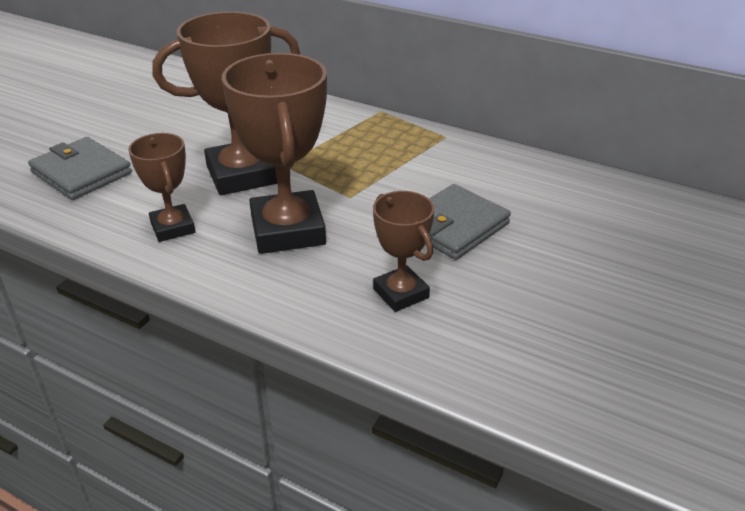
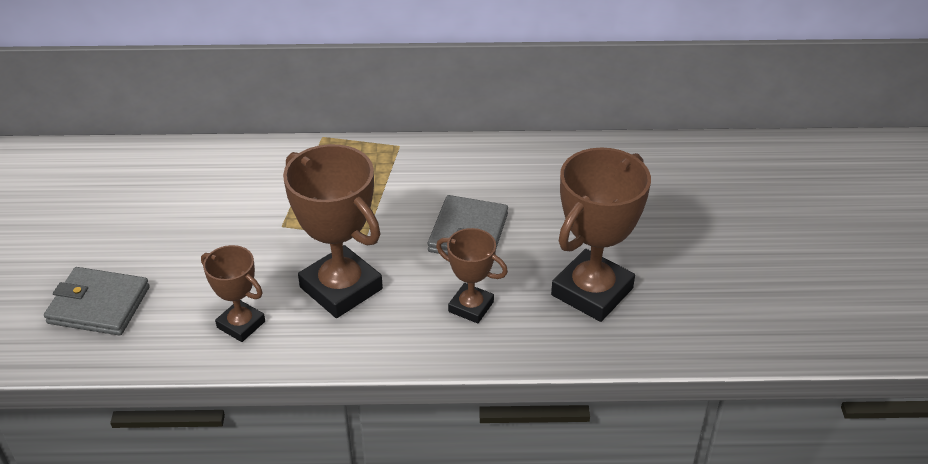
camera: 30 degrees left, 5 degrees up
(242, 175) = (254, 250): brown trophy -> brown trophy (592, 291)

